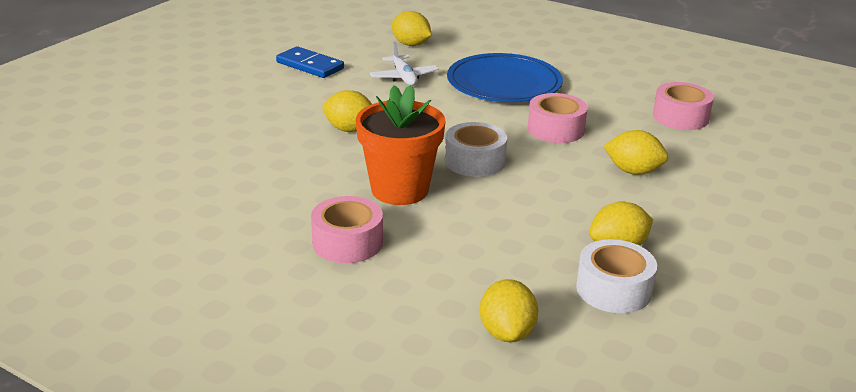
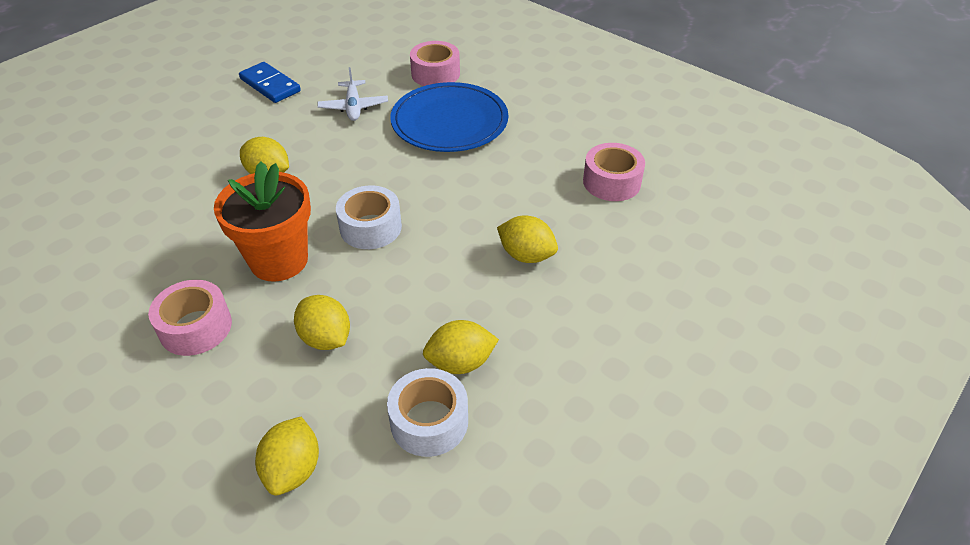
camera: 10 degrees right, 15 degrees up
(411, 44) = (381, 62): yellow lemon -> yellow lemon (326, 338)
(555, 129) = (473, 189): pink tape -> pink tape (435, 74)

